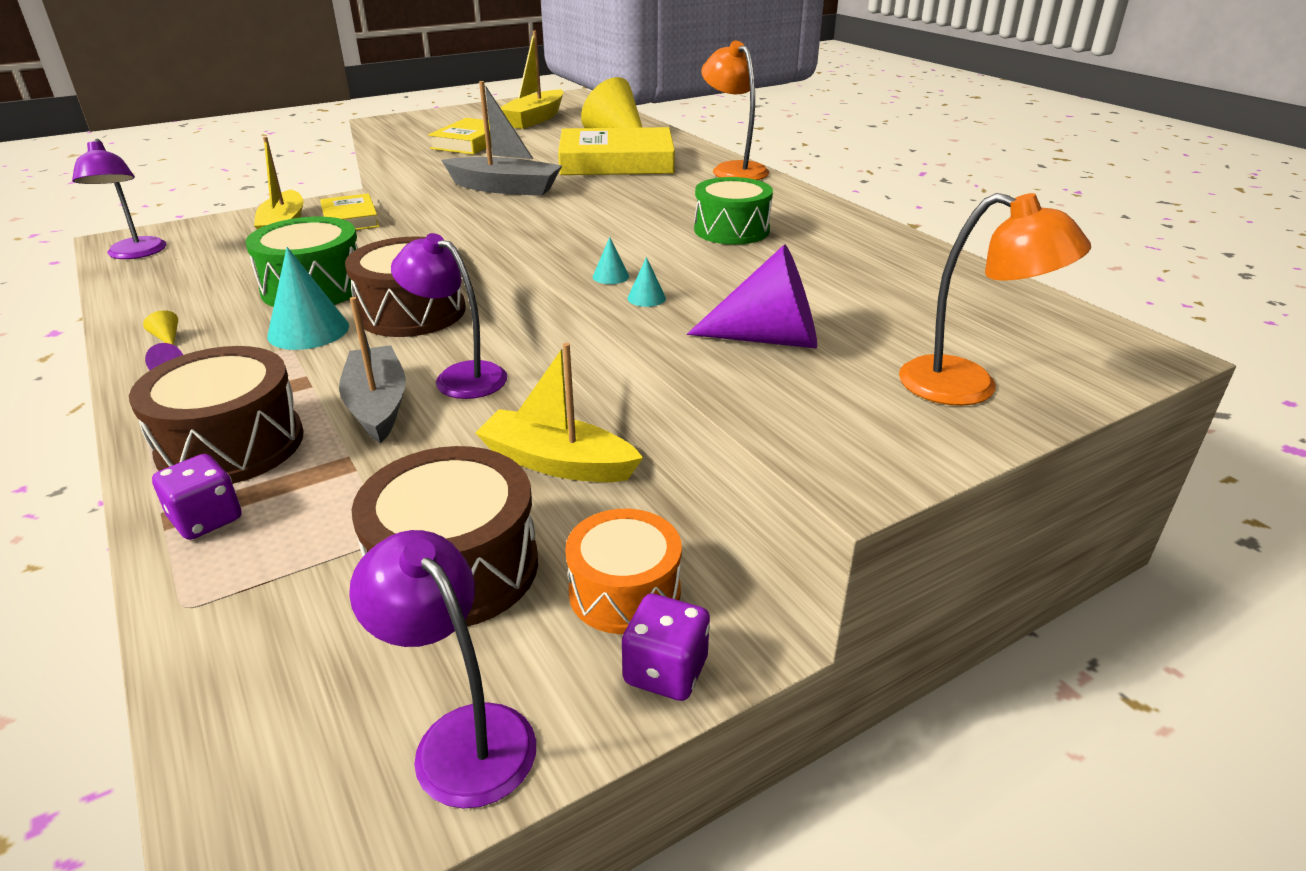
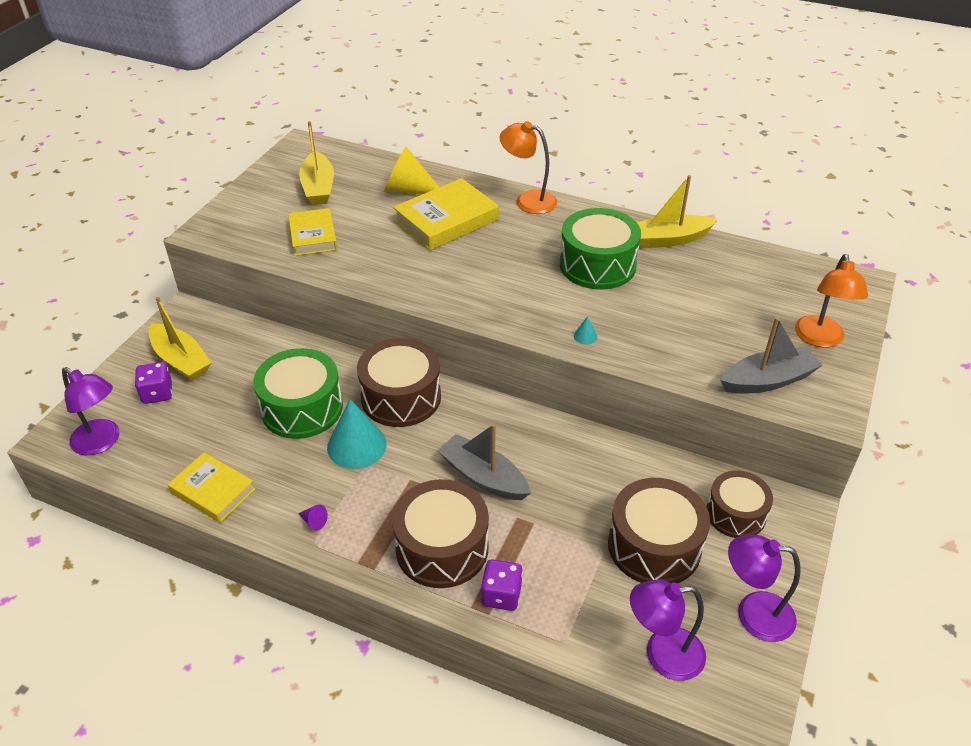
camera: 35 degrees left, 10 degrees up
(167, 338) = (268, 500): yellow cone -> none
(350, 219) = (224, 330): yellow book -> yellow book (213, 491)
(459, 376) = (501, 433): purple lamp -> purple lamp (662, 655)
(505, 188) = (413, 280): grey boat -> grey boat (767, 380)
(557, 463) = (625, 462): yellow boat -> yellow boat (669, 239)
(624, 591) = (735, 514): orange drum -> brown drum
(646, 298) = (624, 345): turquoise cone -> none
(665, 671) = (790, 540): purple dice -> purple dice (157, 393)
(731, 230) = (597, 265): green drum -> green drum, size x1.53
(769, 339) = (713, 347): purple cone -> none
(968, 387) = (820, 339): orange lamp -> orange lamp turned 105 degrees clockwise

